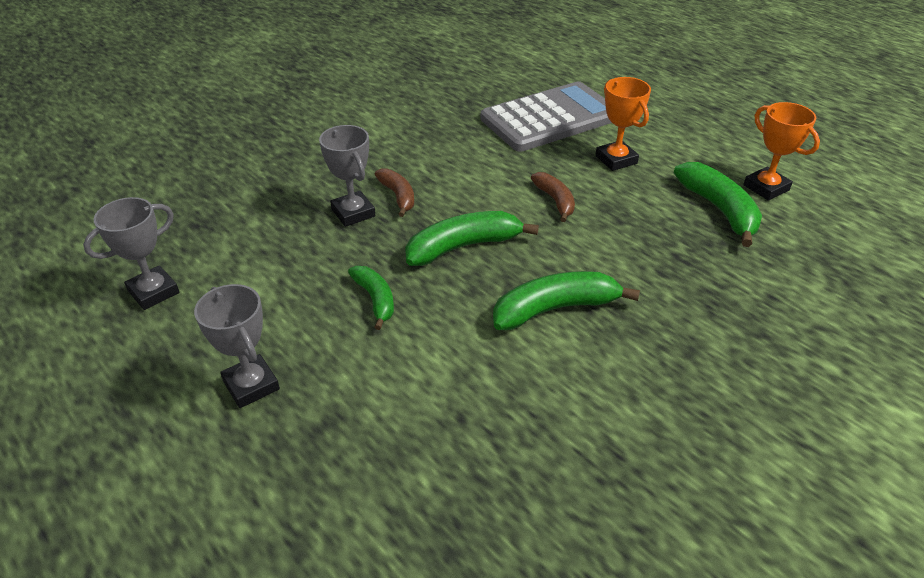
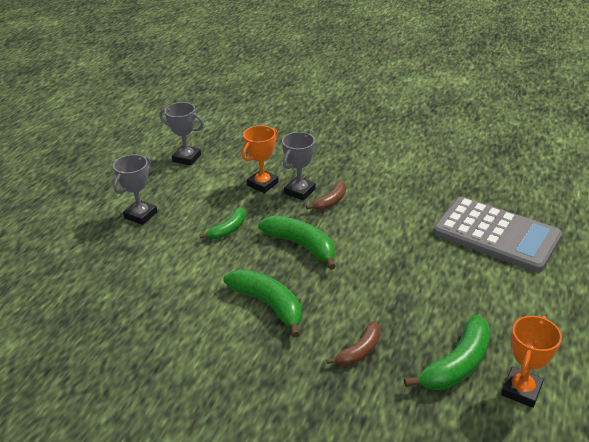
camera: 65 degrees right, 5 degrees down
(555, 201) = (387, 270): brown banana -> brown banana (360, 351)
(616, 160) = (472, 286): orange trophy -> orange trophy (262, 184)

